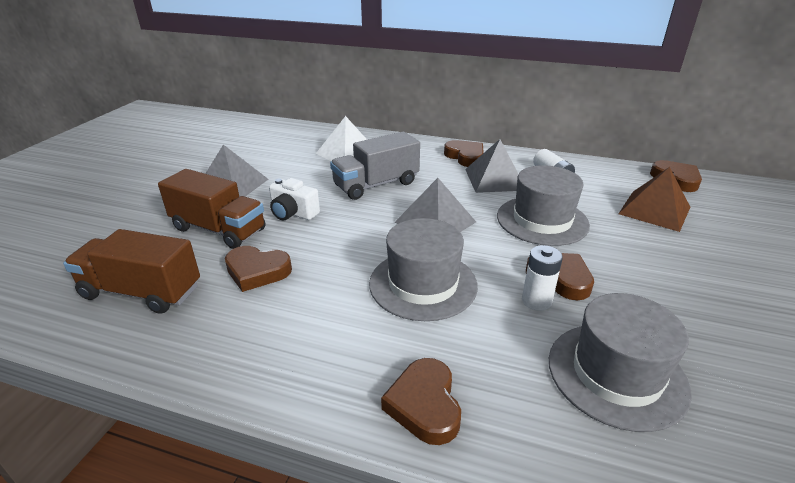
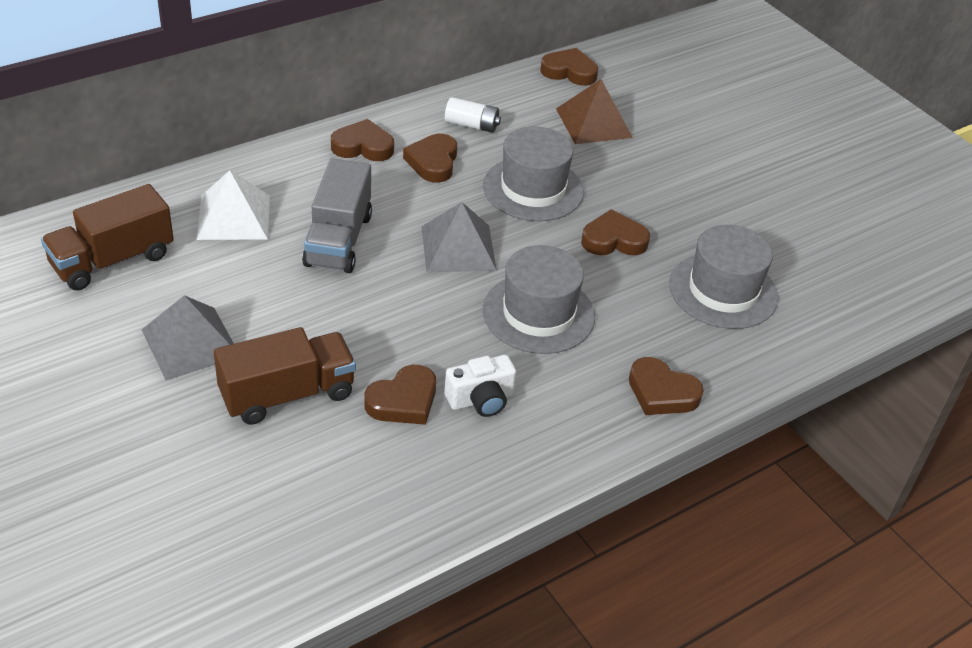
camera: 55 degrees left, 10 degrees up
(141, 292) = (347, 491): brown truck -> brown truck (112, 260)
(293, 213) = (322, 327): white camera -> white camera (481, 399)
(495, 179) = (433, 162): grey pyramid -> brown heart
(536, 301) = (624, 271): white battery -> none

